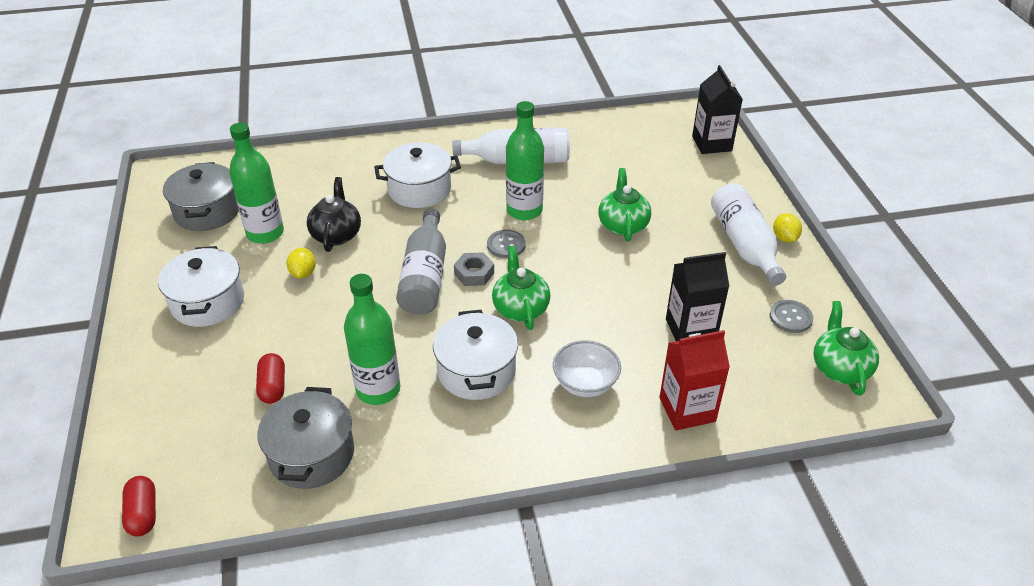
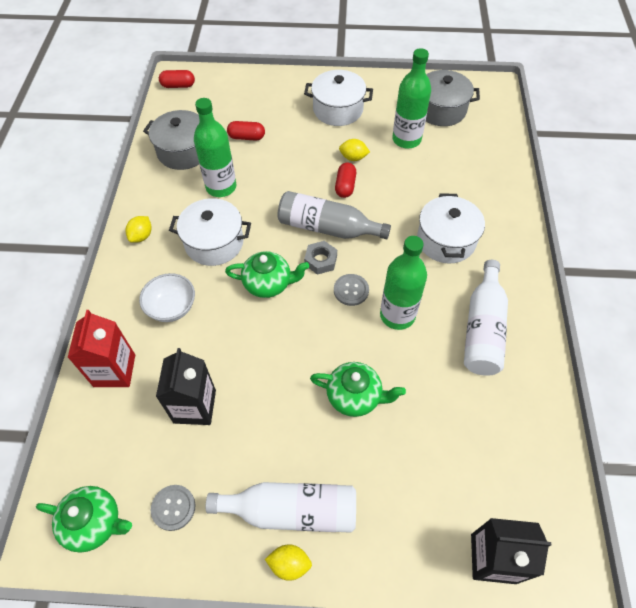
camera: 105 degrees right, 15 degrees up
(336, 235) = (394, 179): black teapot -> none
(355, 272) = (345, 186): none -> red capsule
(488, 451) = (141, 236): none -> yellow lemon

